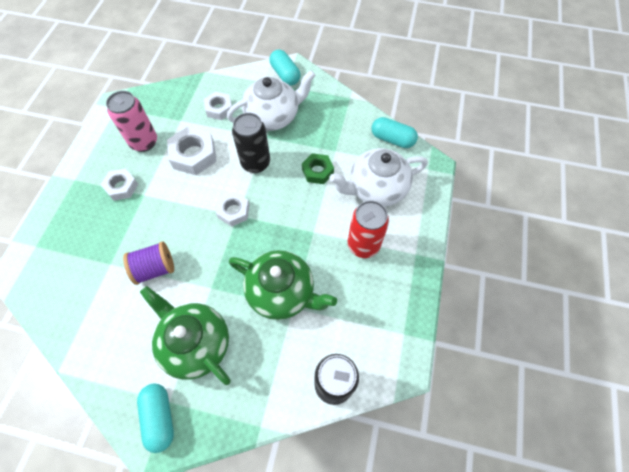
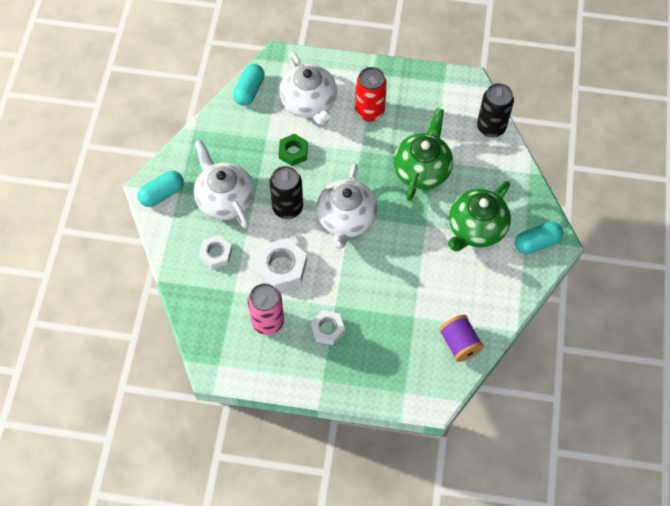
camera: 95 degrees left, 0 degrees up
(155, 268) = (414, 275): purple spool -> purple spool (459, 343)
(233, 211) = (346, 219): white nut -> white teapot

